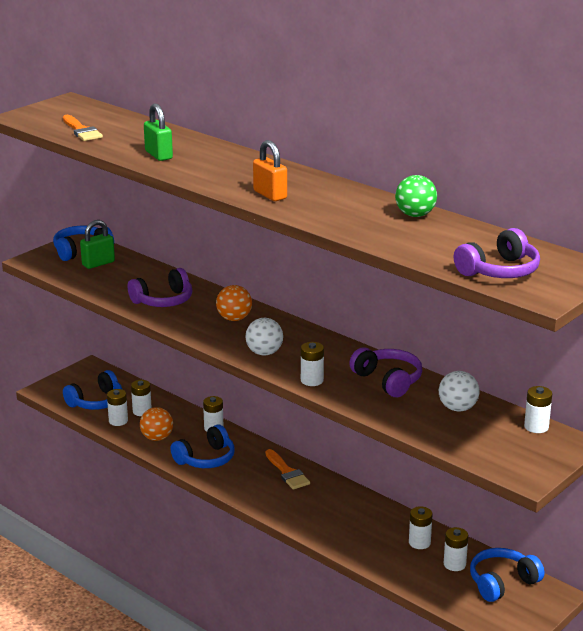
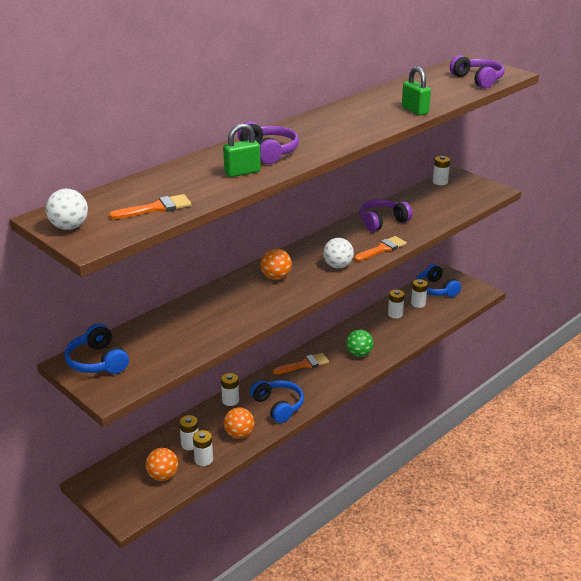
camera: 85 degrees left, 5 degrees up
(96, 402) = (163, 476): blue headphones -> orange ball
(98, 263) = (135, 349): green padlock -> green padlock (415, 110)
(163, 300) = (232, 311): purple headphones -> purple headphones (268, 152)
(270, 195) = (346, 133): orange padlock -> none
(312, 380) = (382, 249): white battery -> orange brush
(415, 215) = (388, 93): green ball -> green ball (359, 354)
(457, 408) = (419, 202): white ball -> white ball (69, 227)

